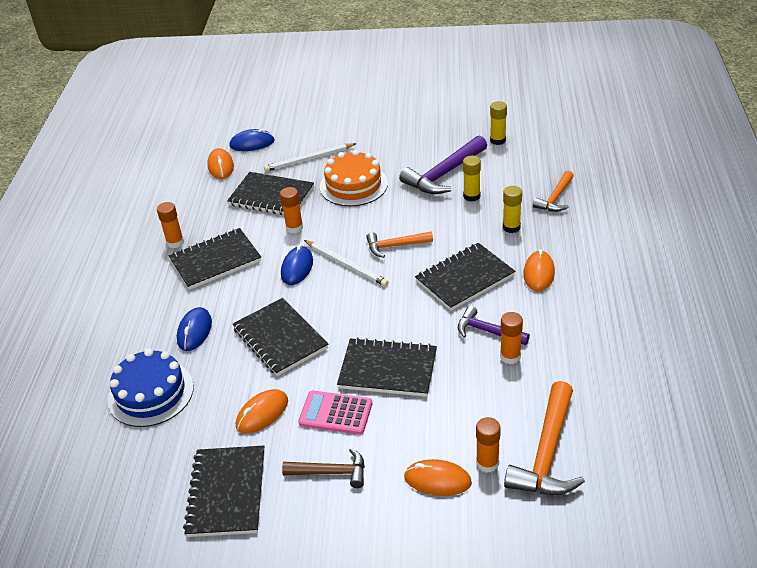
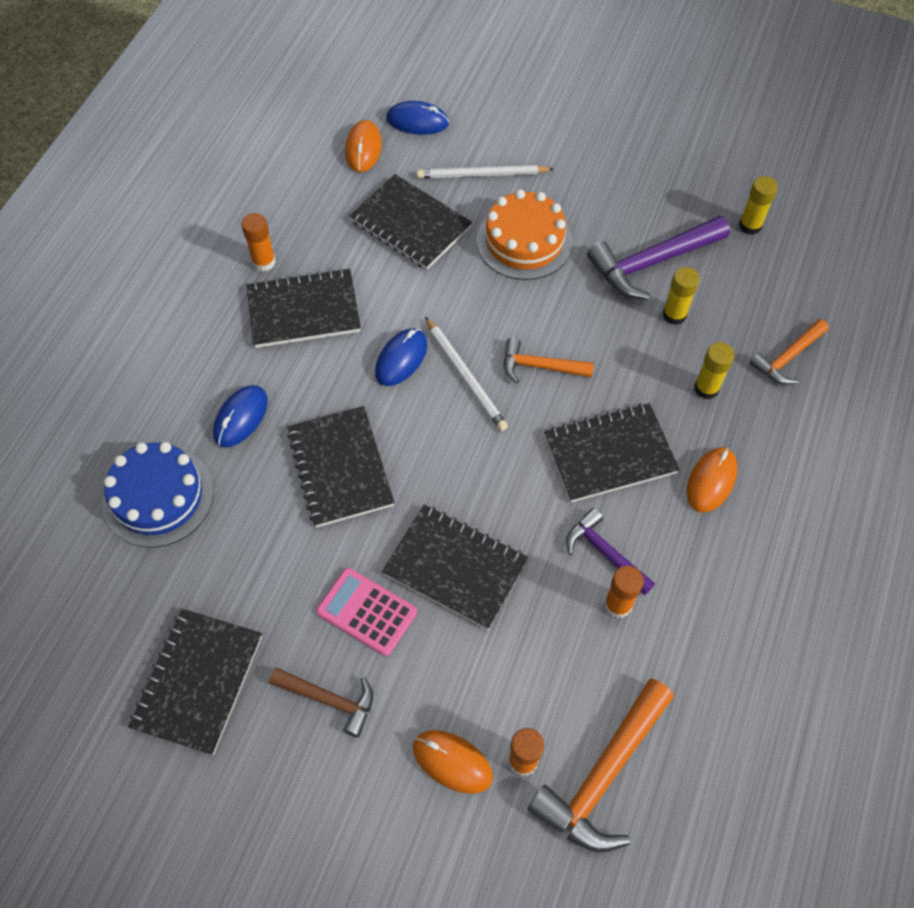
camera: 15 degrees right, 20 degrees up
(262, 413) = (279, 578): orange mouse -> none
(294, 228) = (421, 289): orange glue stick -> none

